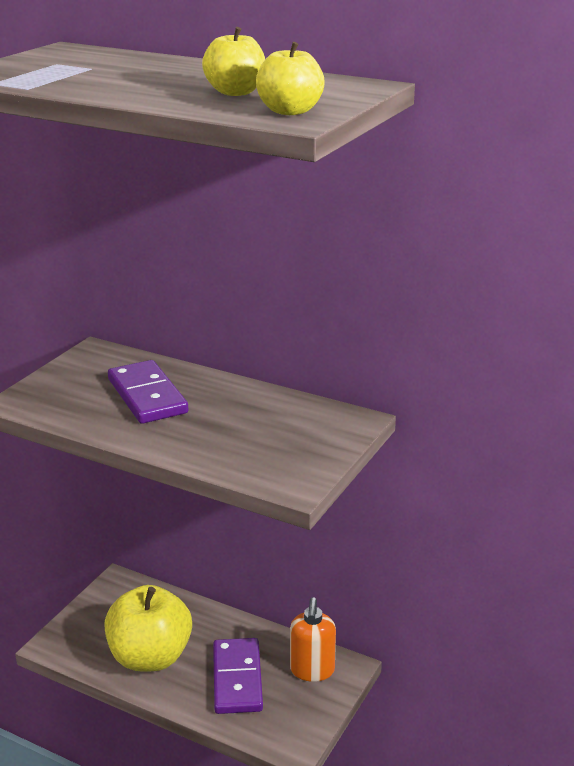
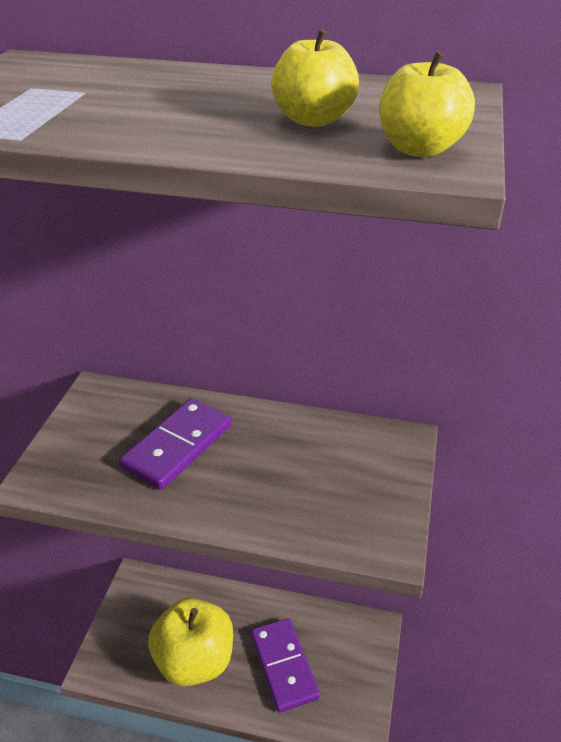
camera: 15 degrees left, 10 degrees up
(147, 396) = (177, 446): purple domino -> purple domino turned 75 degrees clockwise
(312, 670) = (347, 639): orange soap dispenser -> none

